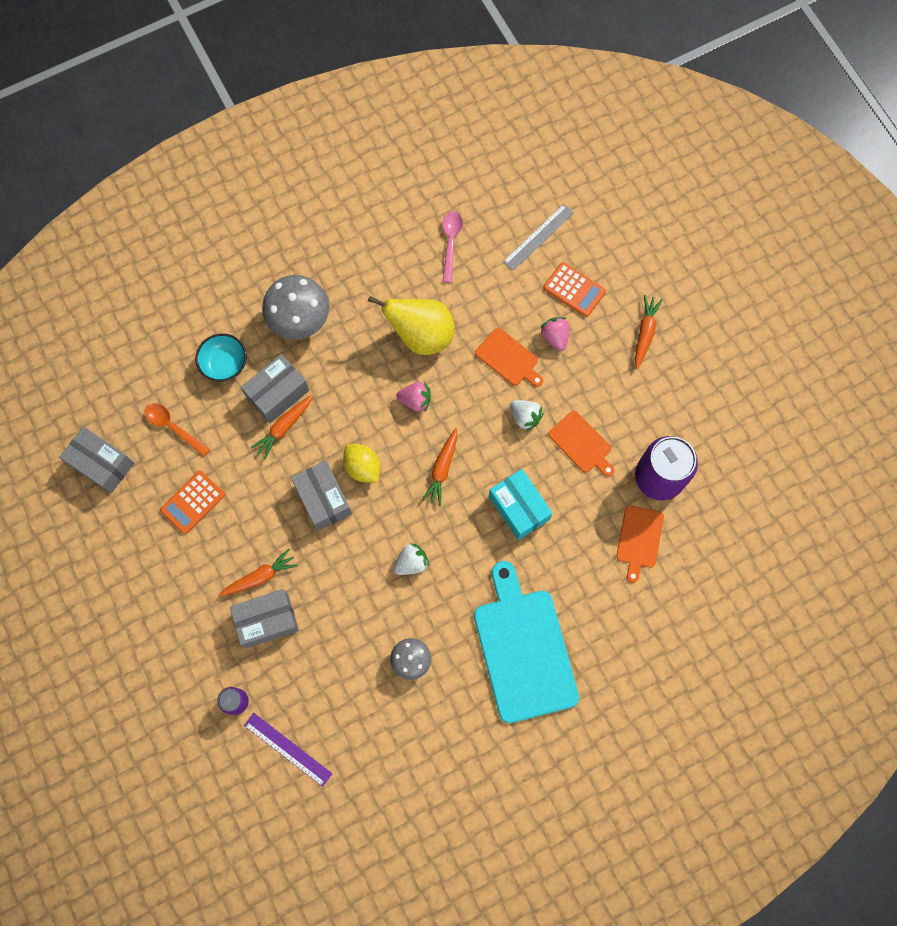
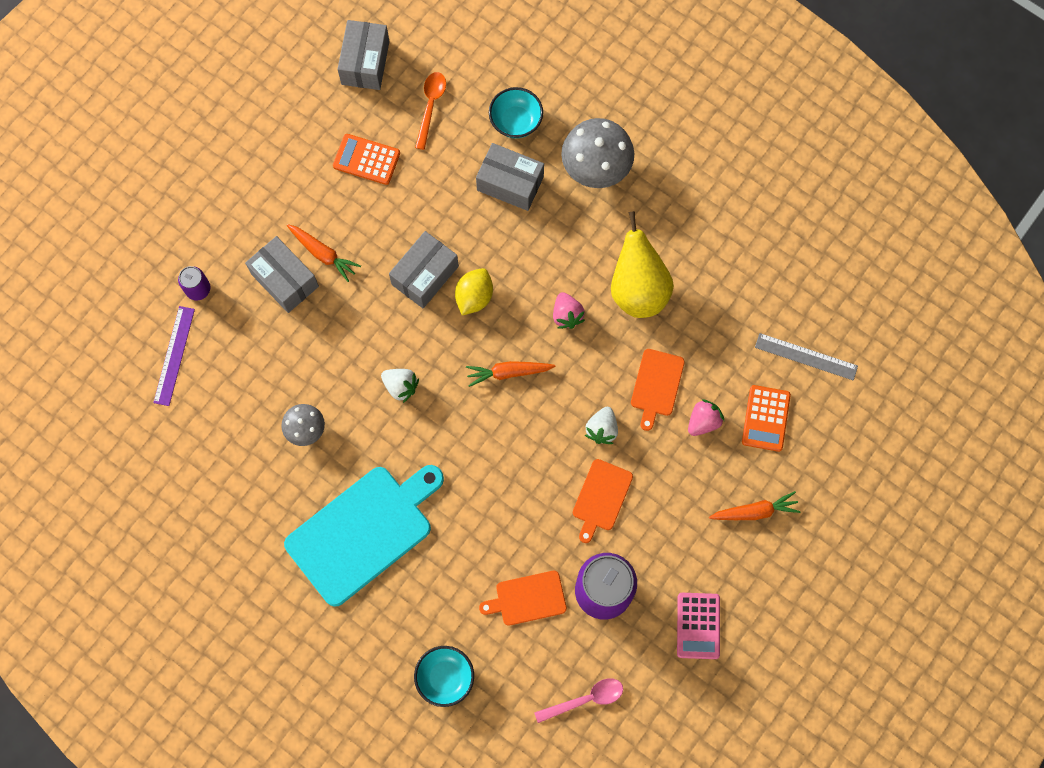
camera: 65 degrees right, 0 degrees up
(284, 428) = (478, 205): orange carrot -> none
(450, 243) = (753, 272): pink spoon -> pink spoon (585, 699)
(519, 508) = (504, 464): turquoise box -> none
(676, 635) = (445, 677): none -> turquoise bowl
(717, 417) = (698, 626): none -> pink calculator

